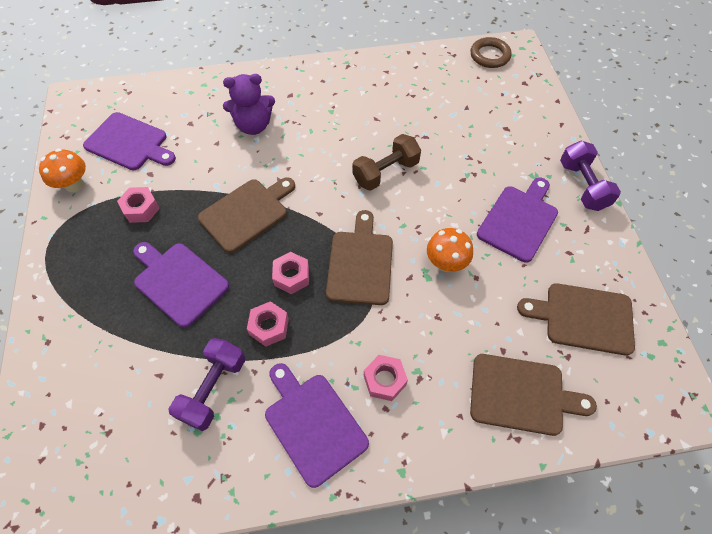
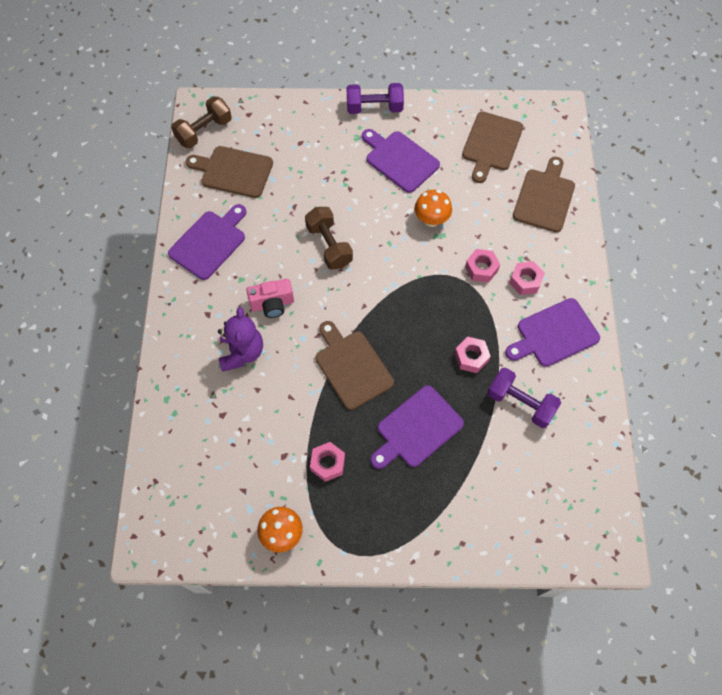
camera: 80 degrees left, 5 degrees up
(129, 143) = (235, 478): purple cutting board -> purple cutting board (209, 242)
(291, 276) = (426, 335): pink nut -> pink nut (481, 269)
(308, 138) = (272, 304): none -> pink camera
(360, 263) = (421, 281): brown cutting board -> brown cutting board (233, 171)
(489, 56) = (204, 131): brown ring -> brown dumbbell

